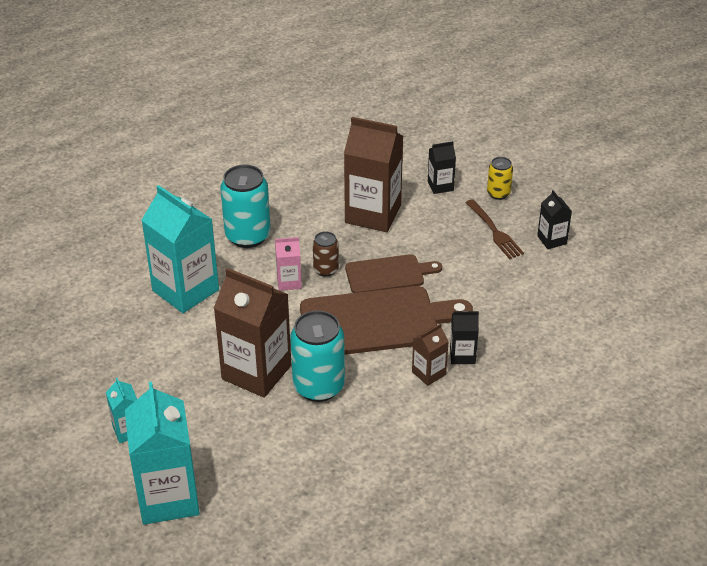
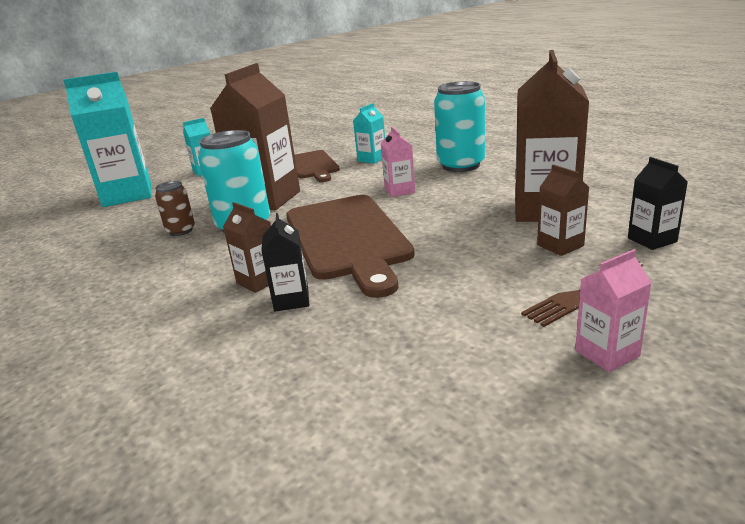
camera: 85 degrees right, 15 degrees down
(185, 290) = (372, 159): turquoise carton -> turquoise carton, size x0.48
(326, 269) = (427, 202): brown can -> brown can (181, 231)
(388, 274) = (436, 233): brown cutting board -> brown cutting board (313, 166)
(432, 223) = (560, 245): none -> brown carton
(498, 193) = (687, 286): yellow can -> none
(552, 240) = (607, 353): black carton -> pink carton

